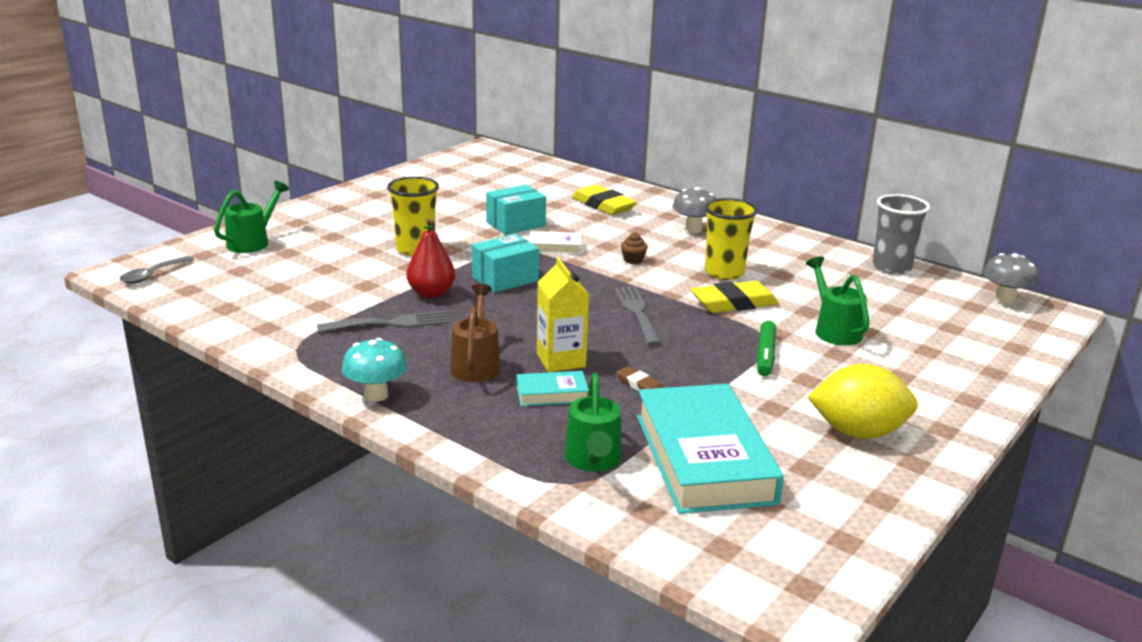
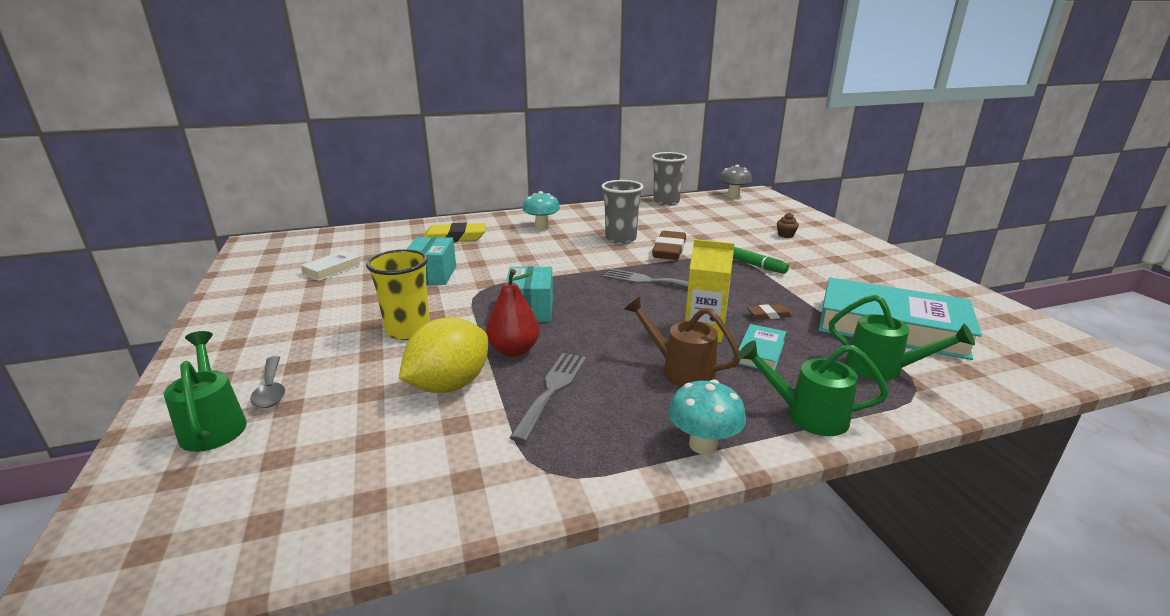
camera: 55 degrees left, 0 degrees up
(152, 275) = (156, 552): grey spoon -> grey spoon (271, 389)
(555, 247) = (500, 274): white book -> white book (332, 269)
(633, 260) = (563, 257): brown cupcake -> brown cupcake (785, 235)
(693, 229) = (541, 227): grey mushroom -> turquoise mushroom
(724, 273) = (620, 239): yellow cup -> grey cup
(734, 303) = (669, 250): yellow eraser -> brown eraser
(834, 330) = (734, 238): green watering can -> green watering can (807, 415)
(858, 432) = (872, 273): yellow lemon -> yellow lemon (449, 385)

